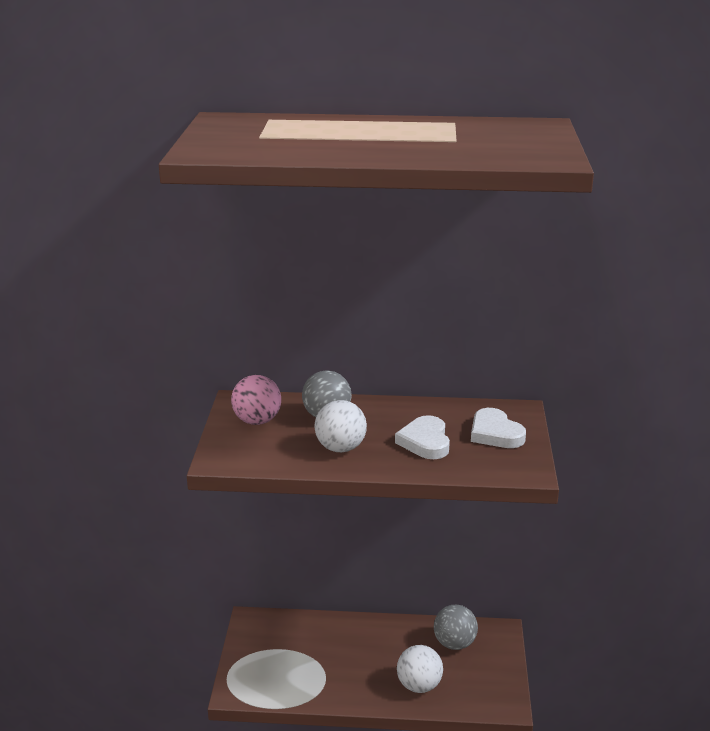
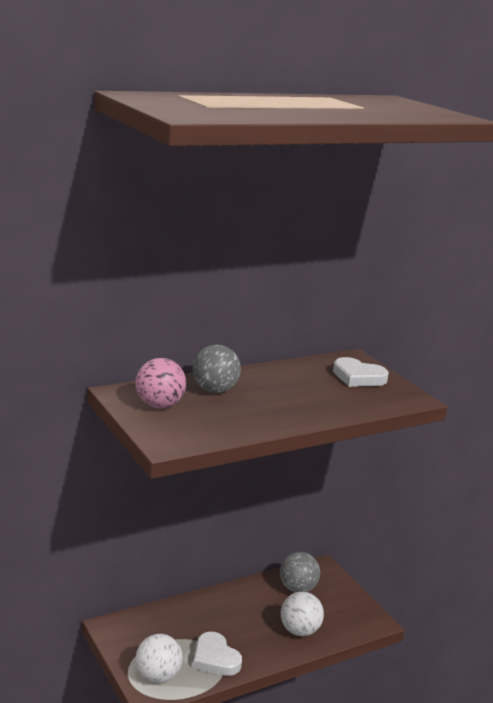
camera: 35 degrees left, 5 degrees down
(340, 448) = (258, 412): white ball -> white ball (158, 676)
(425, 442) = (316, 393): white heart -> white heart (215, 658)

